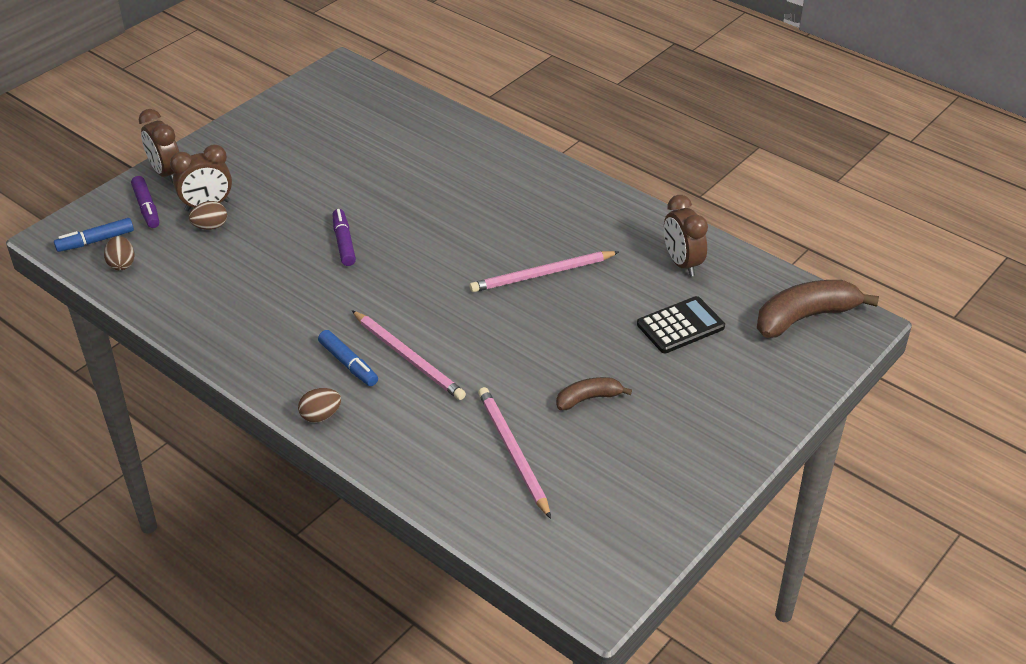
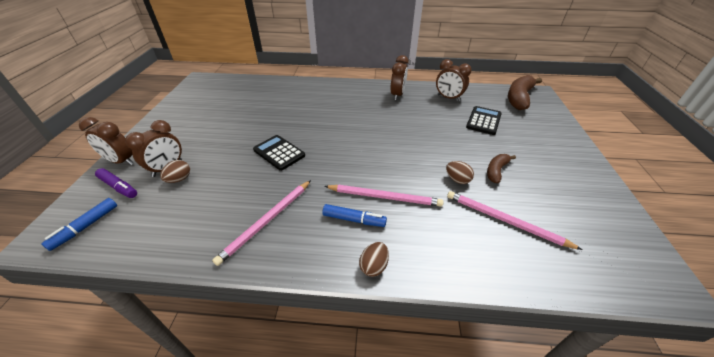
camera: 35 degrees left, 0 degrees up
(122, 264) = (121, 233): brown egg -> brown egg (457, 180)
(344, 243) = (279, 153): purple marker -> black calculator
(542, 274) = (399, 125): pink pencil -> pink pencil (267, 221)
(605, 222) = (397, 95): none -> brown clock

